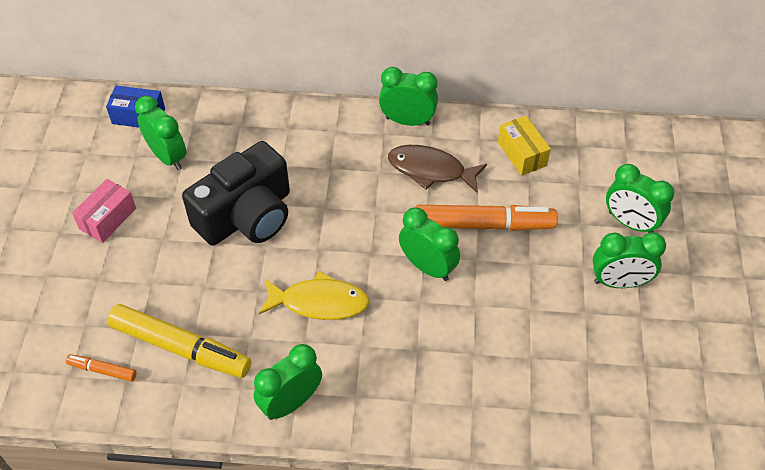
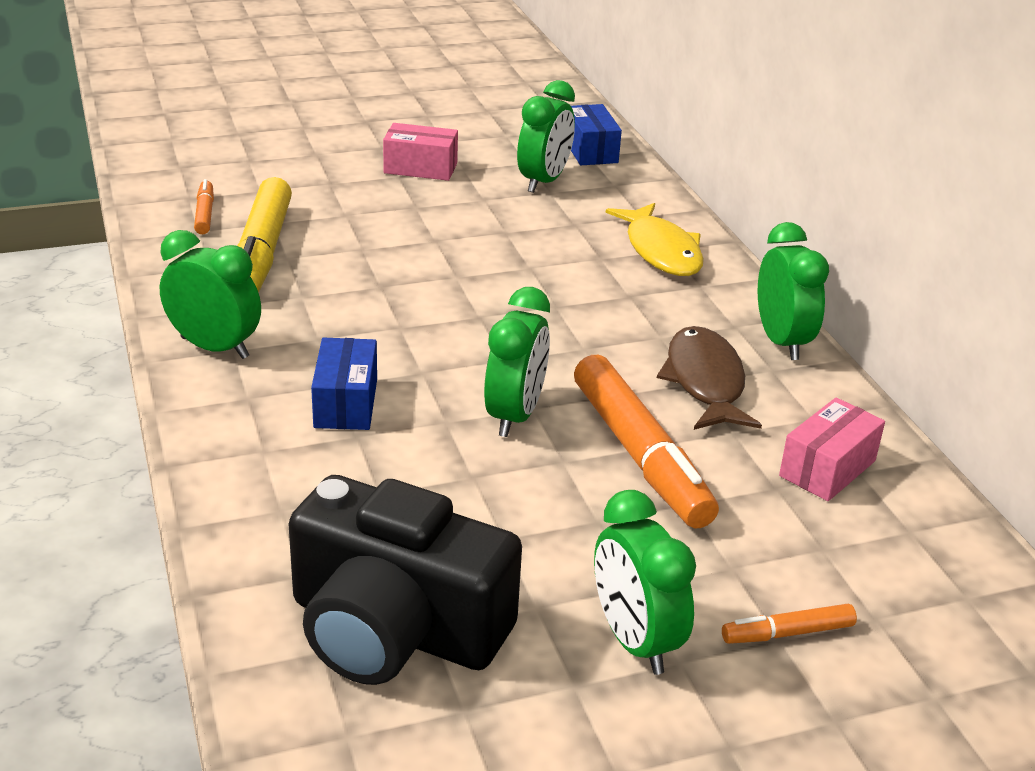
camera: 65 degrees right, 20 degrees down
(247, 216) = (495, 252): black camera -> black camera (395, 628)
(319, 302) = (389, 335): yellow fish -> yellow fish (661, 251)
(382, 346) = (346, 403): none -> blue box
(522, 154) = (827, 468): yellow box -> pink box
(630, 223) = (787, 633): green clock -> orange marker

